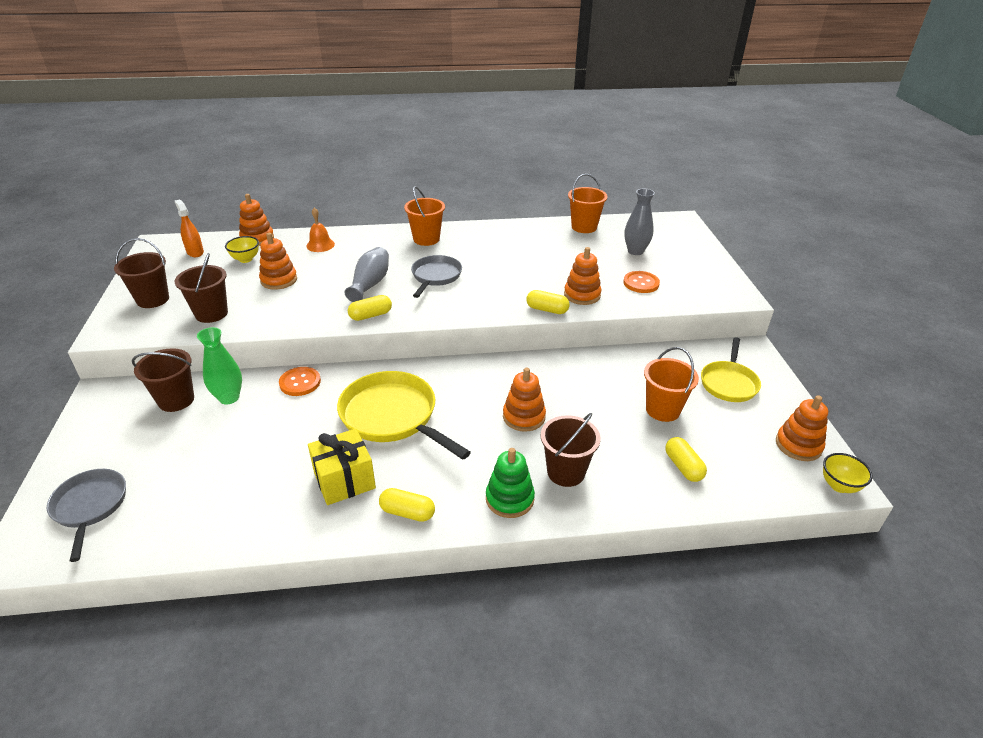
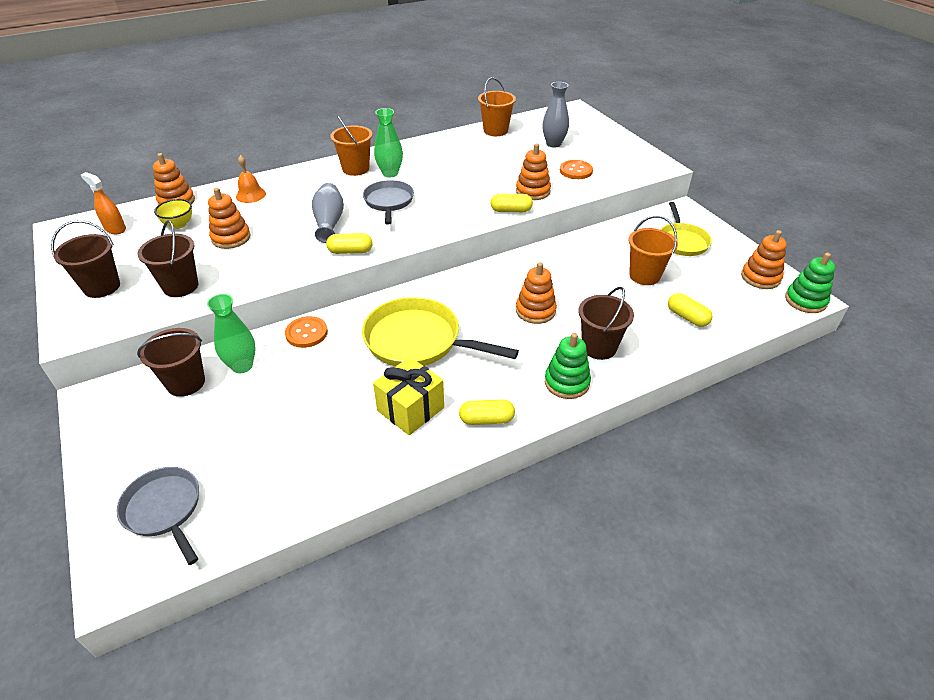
camera: 20 degrees left, 5 degrees up
(370, 315) = (350, 251): yellow capsule -> yellow capsule turned 45 degrees clockwise
(454, 249) = (390, 173): none -> green vase
(839, 486) = (805, 301): yellow bowl -> green stacking toy

